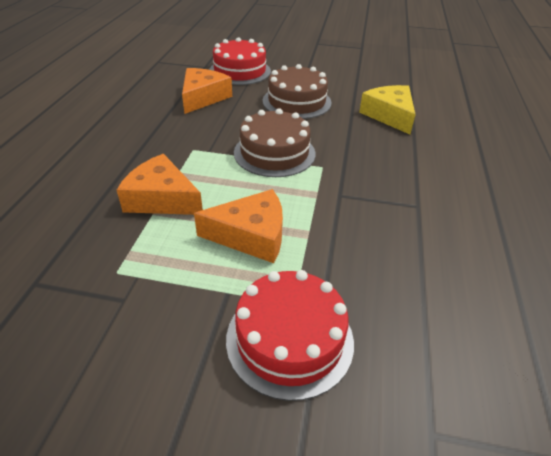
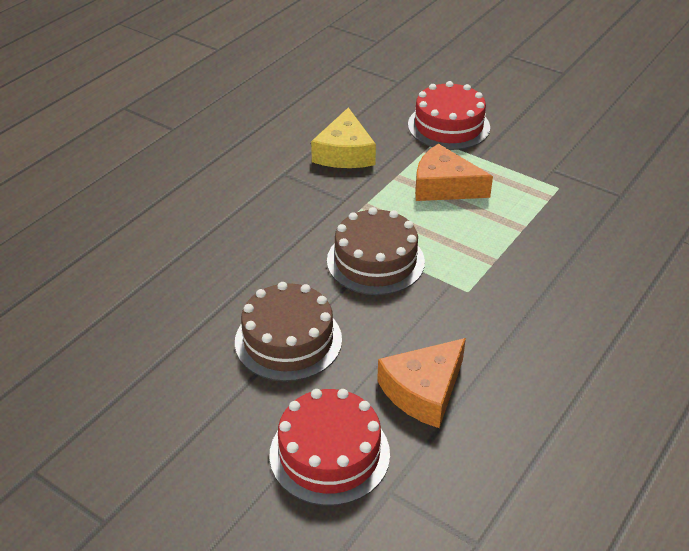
camera: 155 degrees left, 0 degrees up
(162, 198) = (515, 238): orange cheese -> none
(389, 115) = (188, 279): yellow cheese -> yellow cheese (344, 153)

